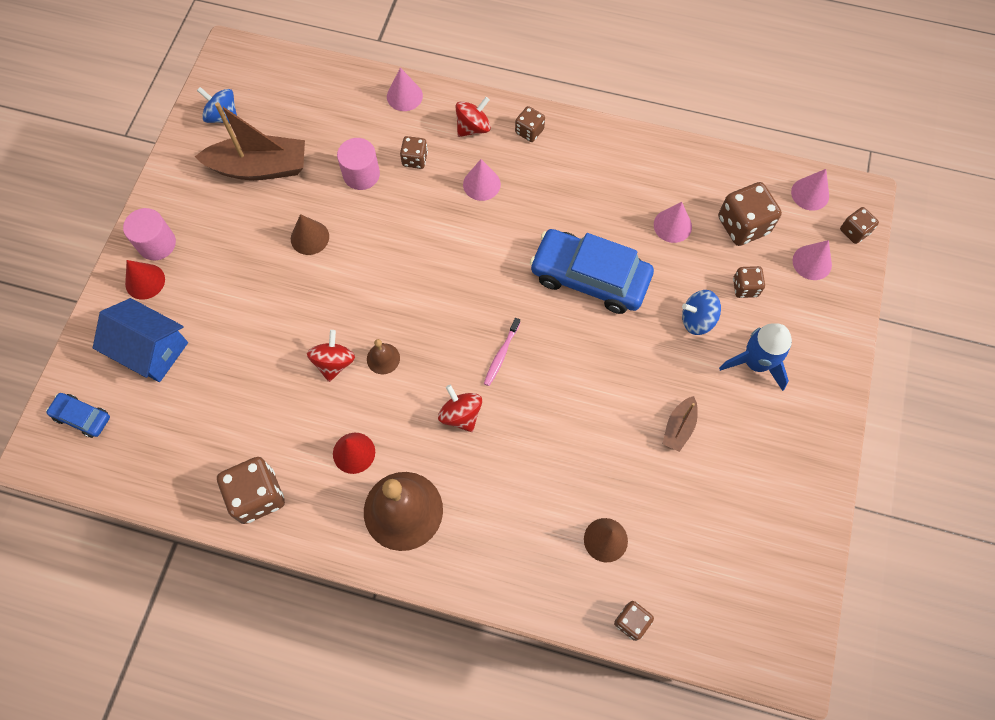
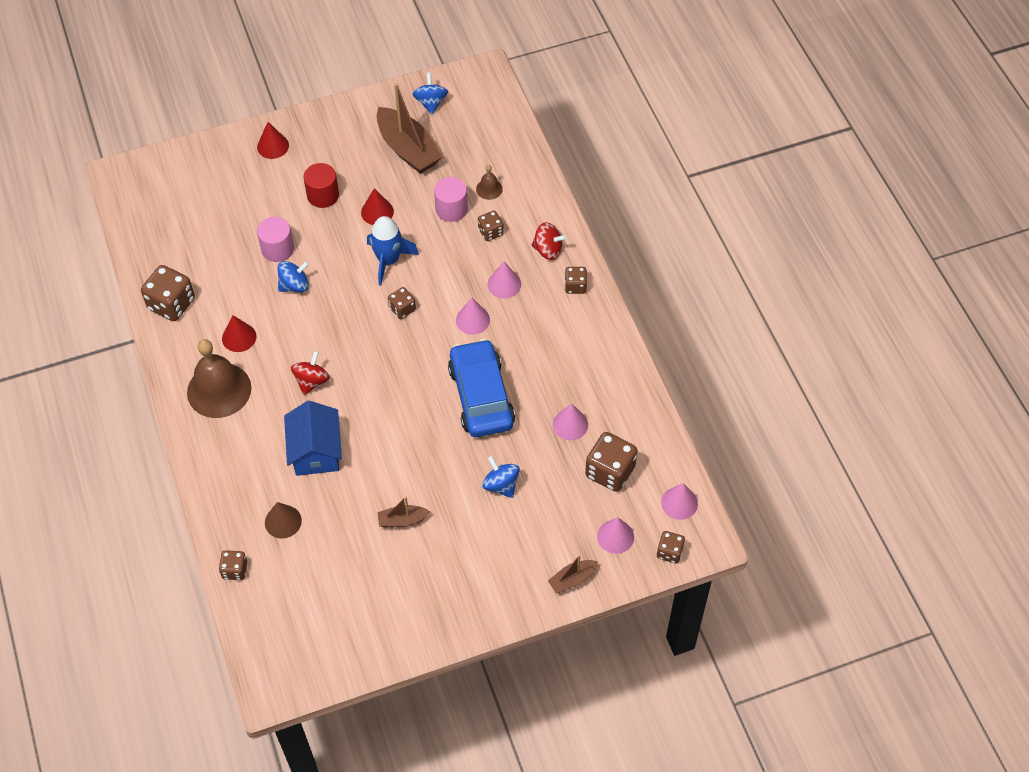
camera: 55 degrees right, 10 degrees down
(82, 417) = (156, 179): blue car -> none
(151, 349) = (228, 182): blue house -> blue house (316, 451)
(157, 244) = (304, 133): pink cylinder -> pink cylinder (278, 249)
(247, 272) = (323, 195): none -> red cylinder
(309, 237) = (377, 212): brown cone -> red cone
(334, 363) = (294, 285): red spinning top -> blue spinning top
(383, 358) = (319, 311): brown bell -> brown bell (489, 189)
(404, 96) = (539, 193): pink cone -> pink cone (472, 320)
(501, 355) = (375, 378): pink toothbrush -> none
(745, 287) = (555, 502): brown dice -> brown dice (402, 309)
(756, 362) = (495, 543): blue rocket -> blue rocket (389, 260)
(834, 323) = (572, 579): none -> brown boat

